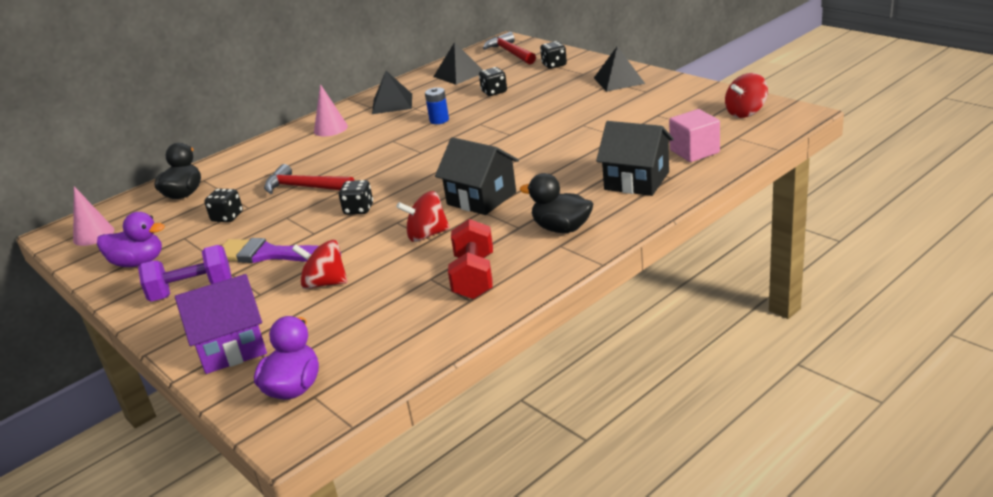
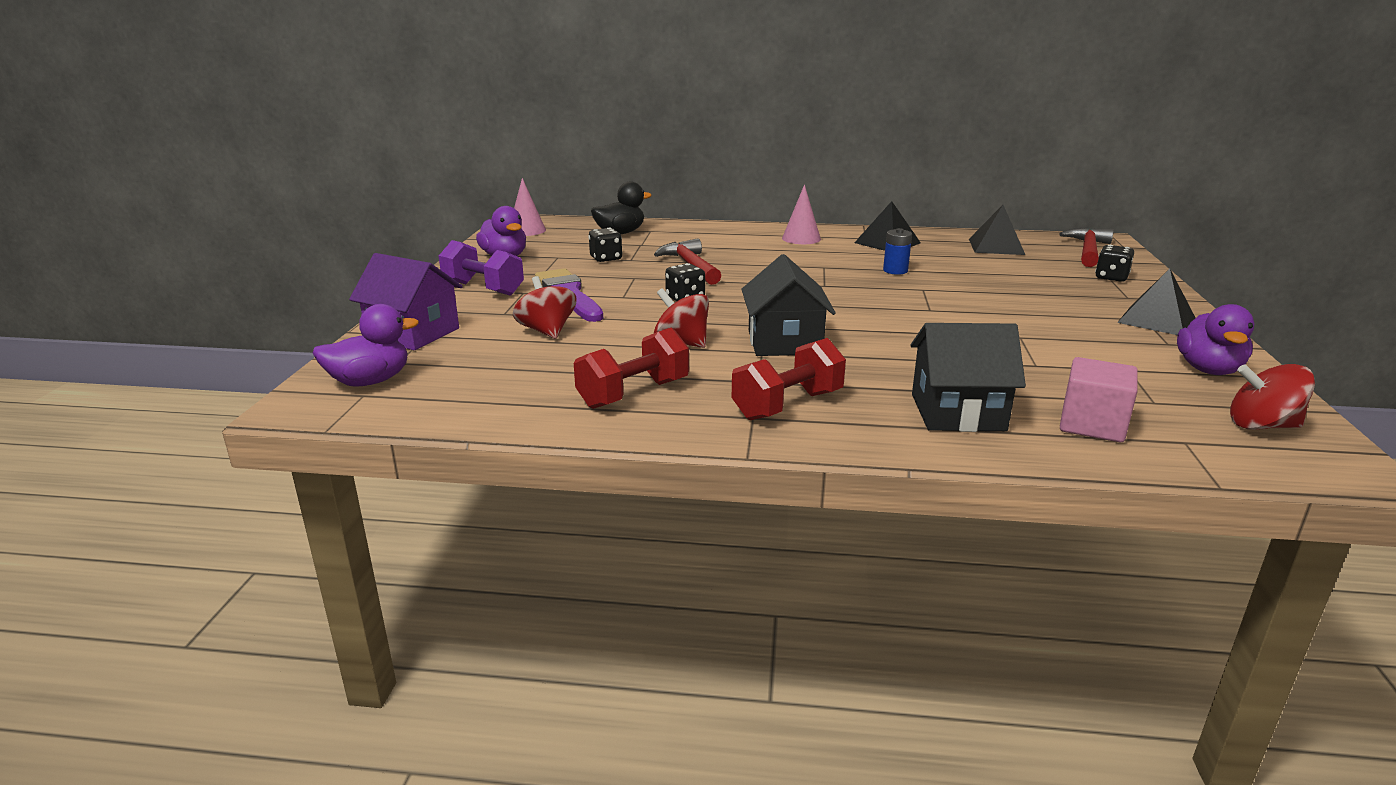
camera: 45 degrees right, 5 degrees down
(494, 92) = (996, 272): black dice -> none
(561, 228) = (788, 405): black duck -> red dumbbell
(637, 181) = (958, 412): black house -> black house turned 75 degrees counterclockwise
(684, 96) = (1208, 370): none -> purple duck

